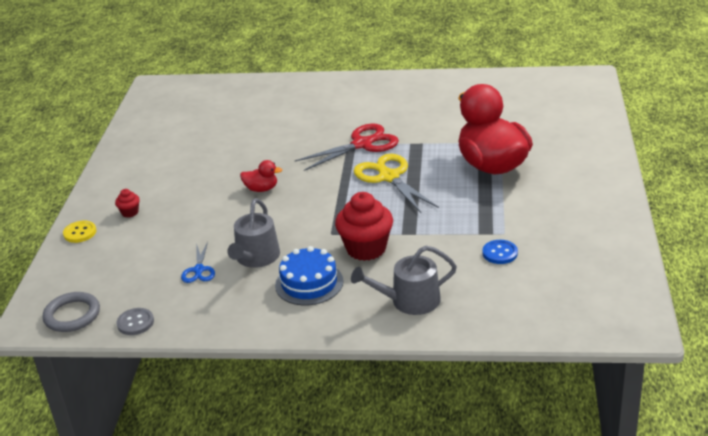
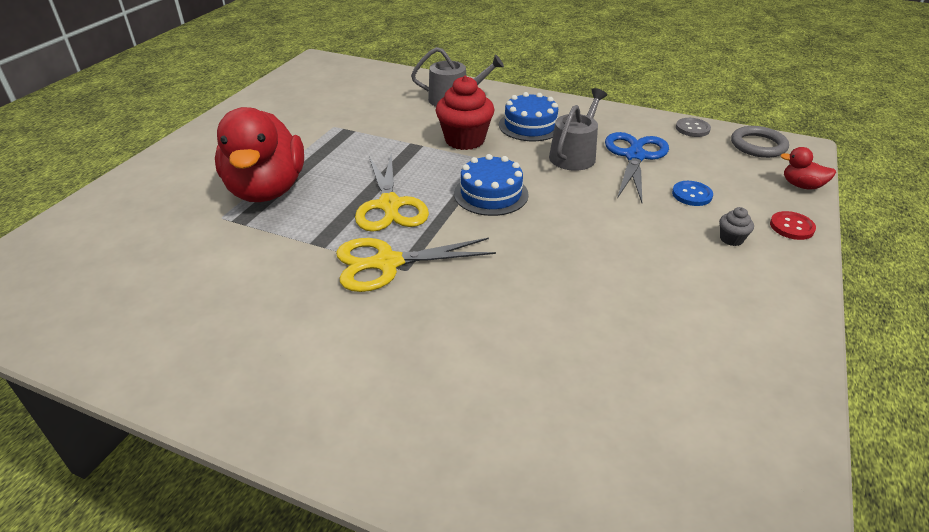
camera: 165 degrees left, 5 degrees up
(80, 233) = (791, 227): yellow button -> red button
(130, 212) = (731, 239): red cupcake -> grey cupcake
(199, 270) = (635, 156): blue scissors -> blue scissors, size x1.85
(261, 189) = (551, 229): red duck -> red duck (801, 185)
(317, 203) = (491, 194): none -> blue cake
(362, 144) = (387, 263): red scissors -> yellow scissors
(500, 253) = (354, 113): blue button -> blue button (691, 195)

